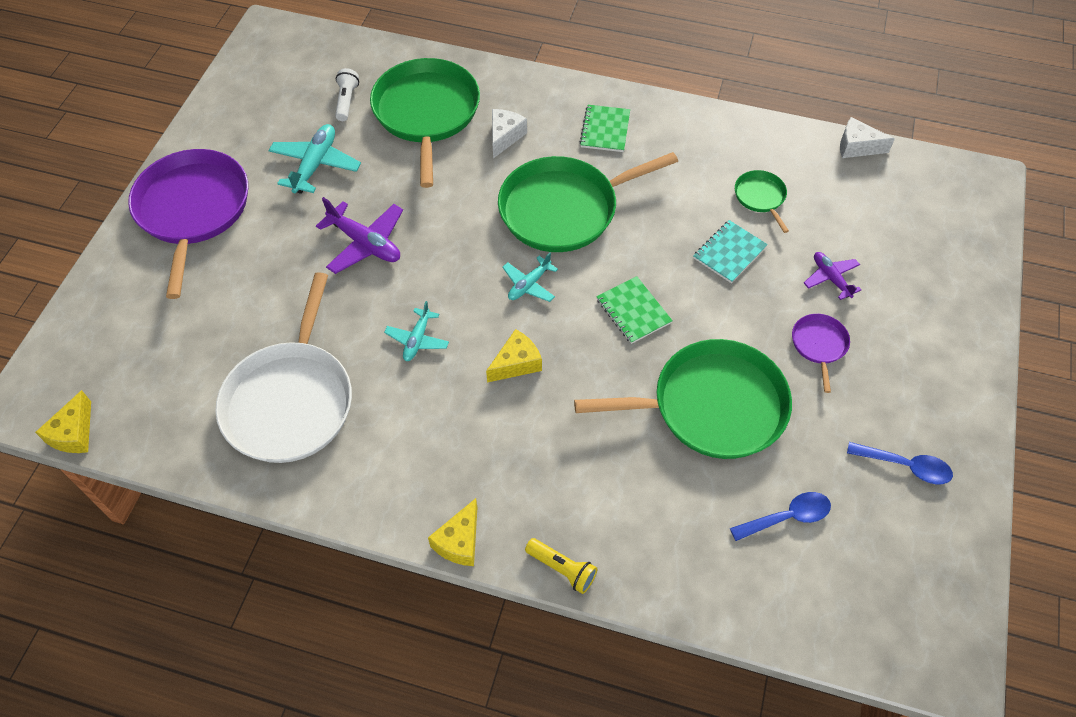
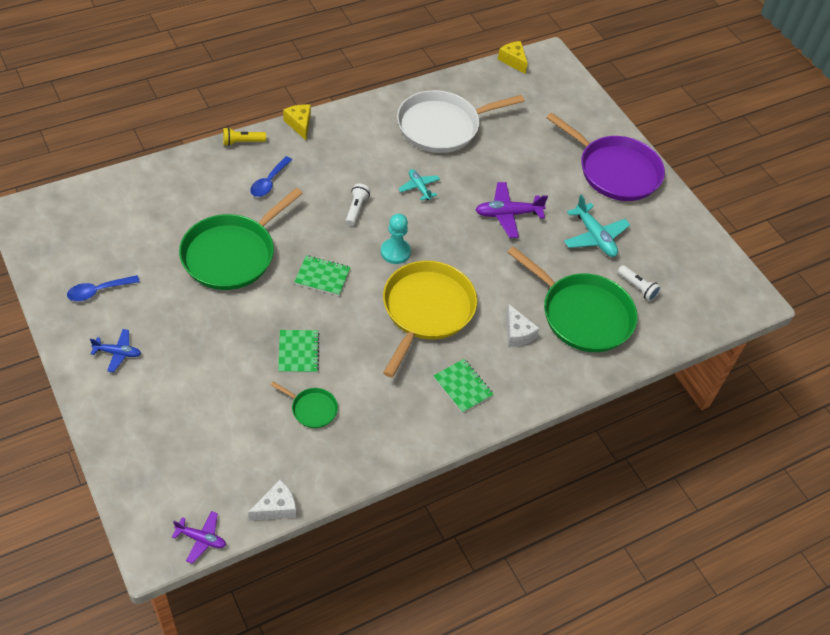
camera: 130 degrees right, 5 degrees down
(291, 401) = (442, 126): white pan -> white pan turned 75 degrees counterclockwise
(516, 363) = (356, 209): yellow cheese -> white flashlight
(529, 285) = (395, 252): turquoise plane -> turquoise pawn
(564, 209) = (426, 310): green pan -> yellow pan
(729, 253) = (298, 352): turquoise notebook -> green notebook
(787, 517) = (149, 226): blue spoon -> blue spoon (269, 182)
(819, 345) = (195, 329): purple pan -> none
(831, 278) = (219, 379): purple plane -> purple plane (201, 539)
(923, 374) = (118, 353): none -> blue plane

